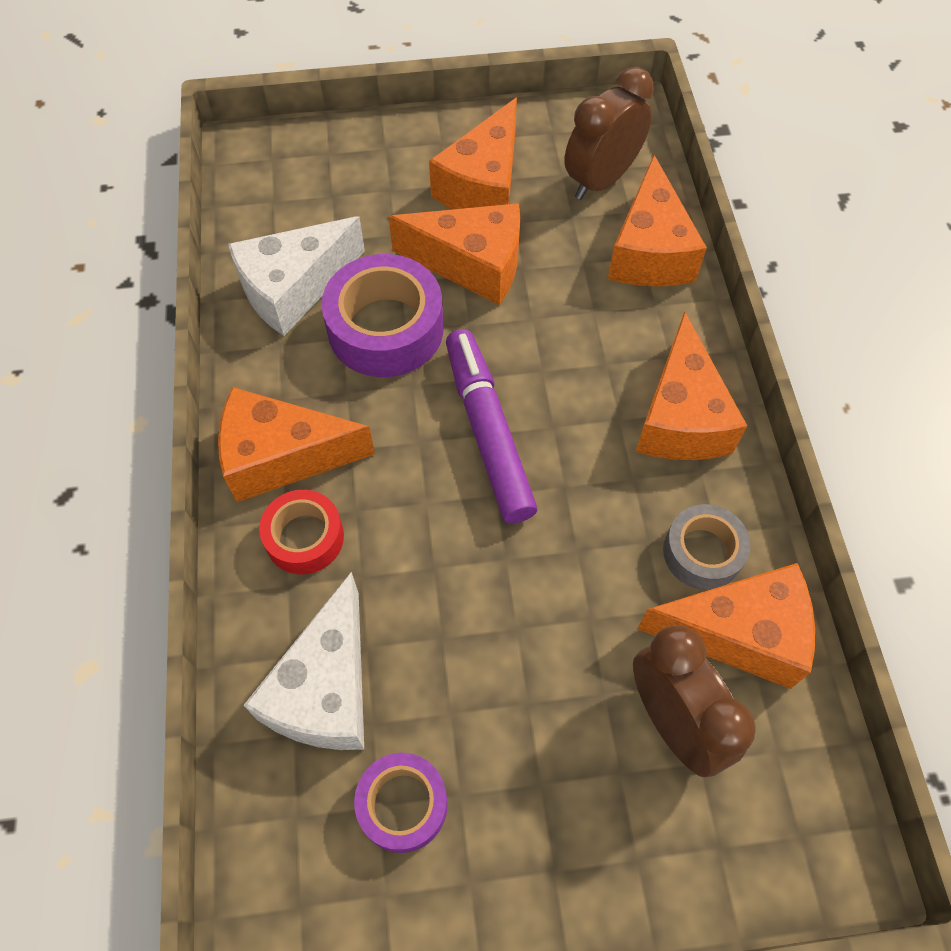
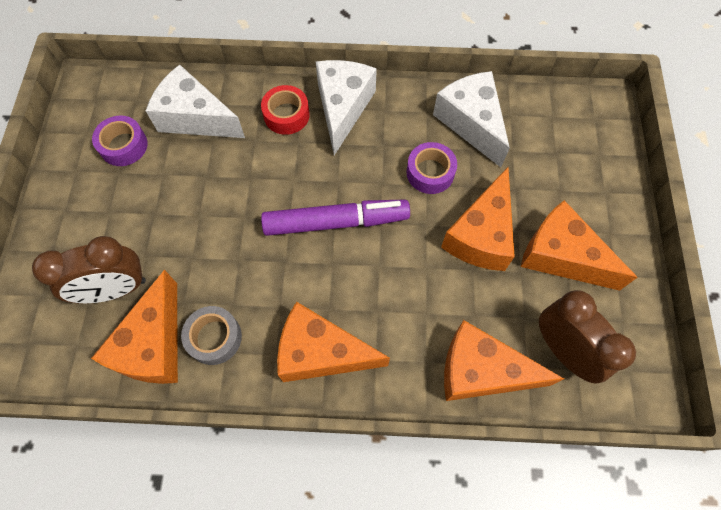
camera: 100 degrees right, 5 degrees up
(282, 456) = (343, 108): orange cheese -> white cheese
(385, 328) = (430, 172): purple tape -> purple tape, size x0.60

